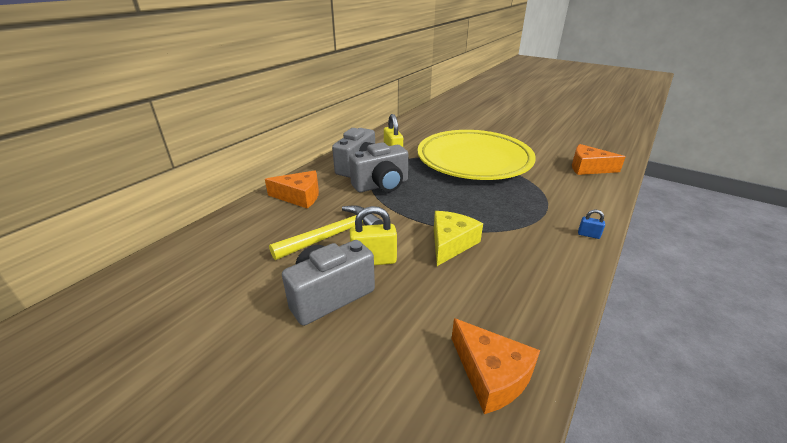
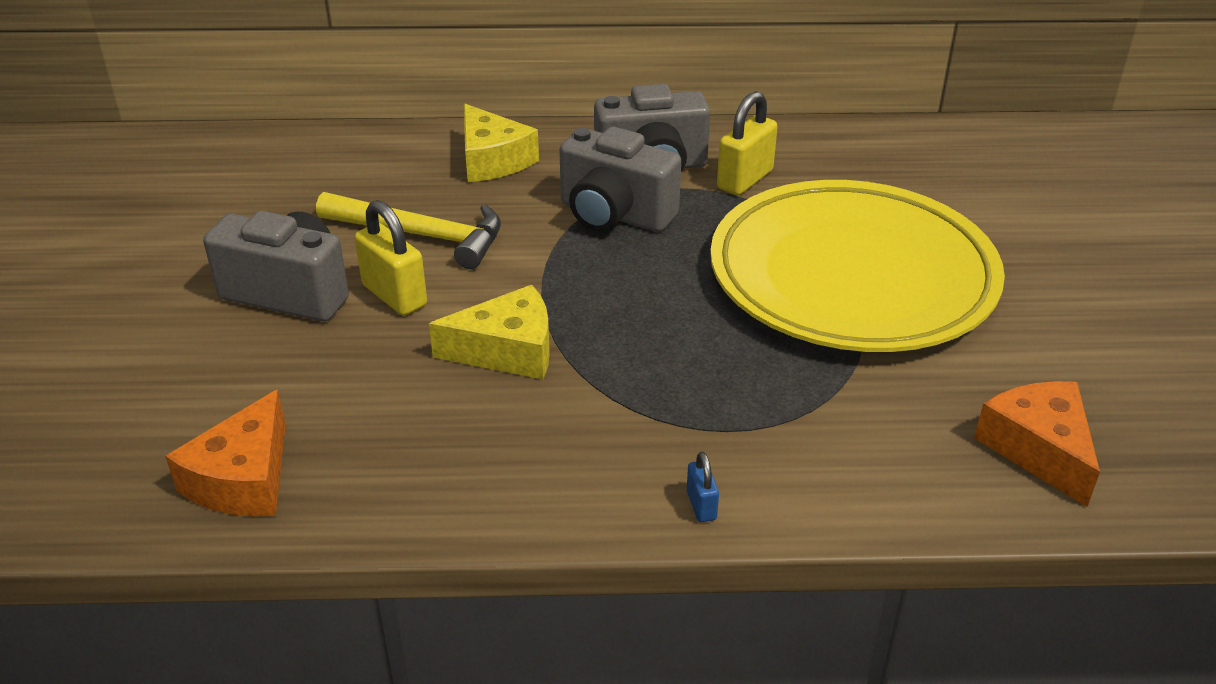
camera: 55 degrees right, 5 degrees up
(299, 196) = (492, 160): orange cheese -> yellow cheese

